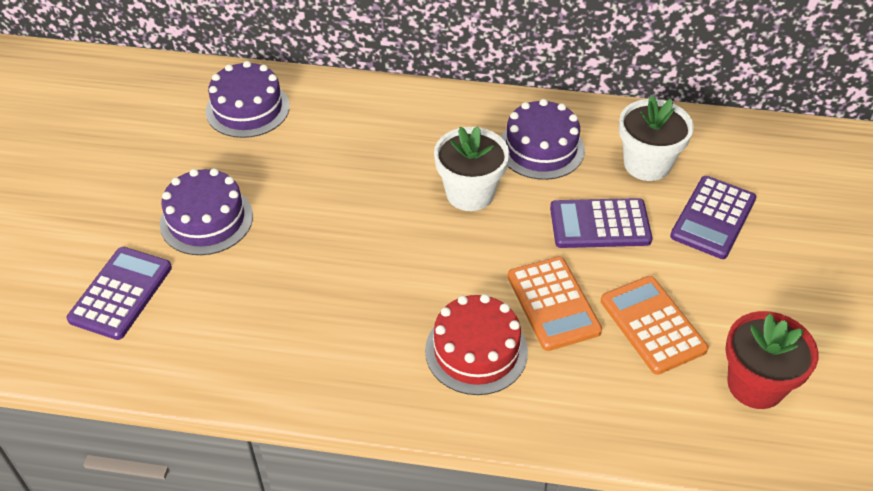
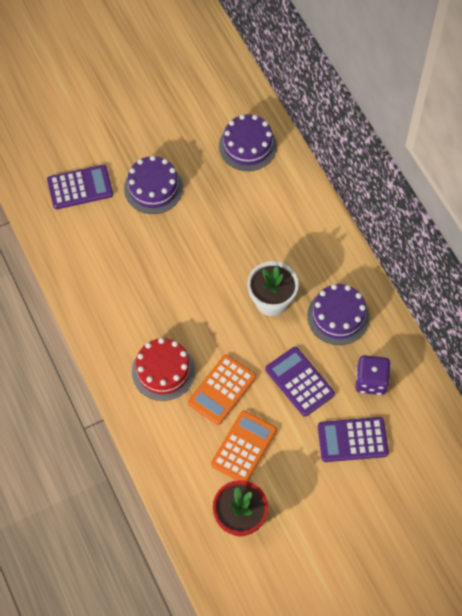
camera: 55 degrees right, 15 degrees up
(647, 164) = (371, 381): white flower pot -> purple dice

